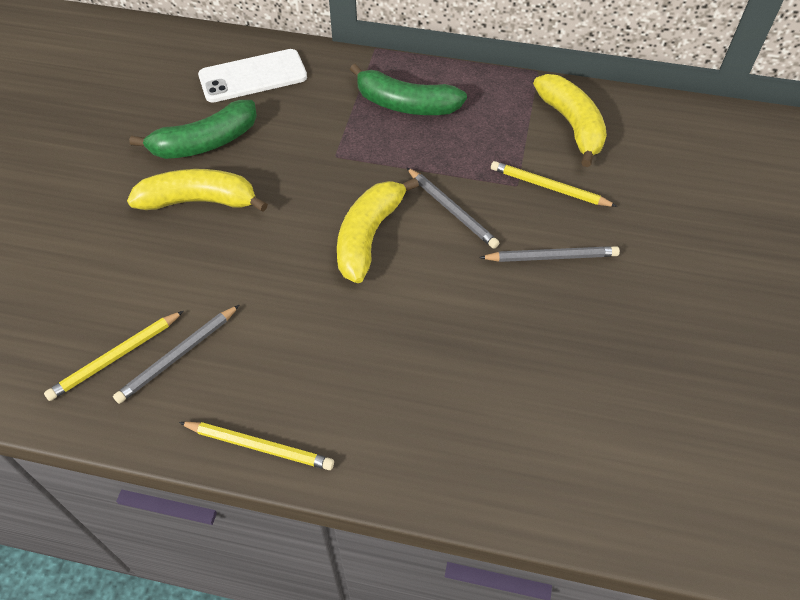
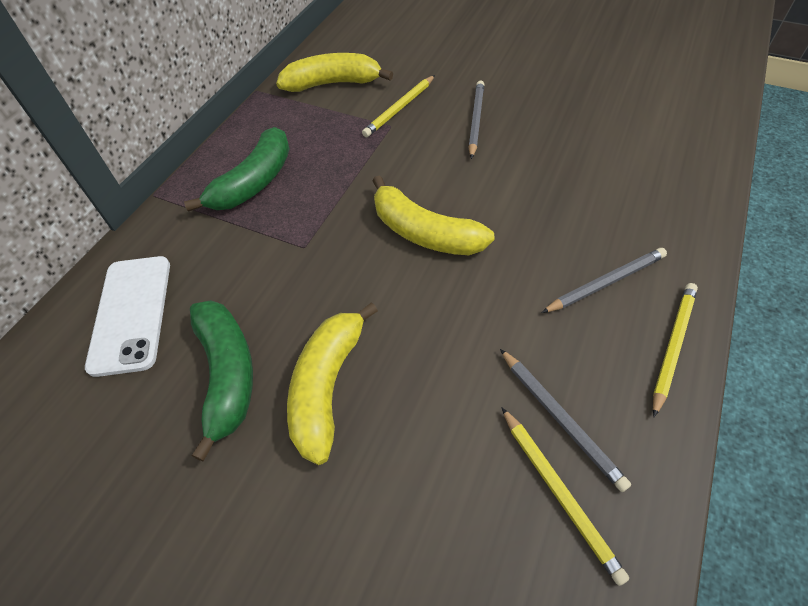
camera: 75 degrees left, 0 degrees up
(451, 210) = (407, 170): grey pencil -> grey pencil (605, 283)

